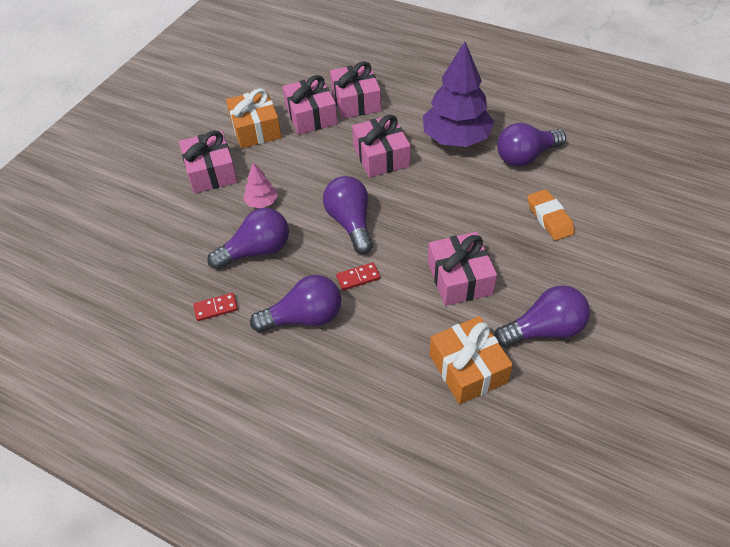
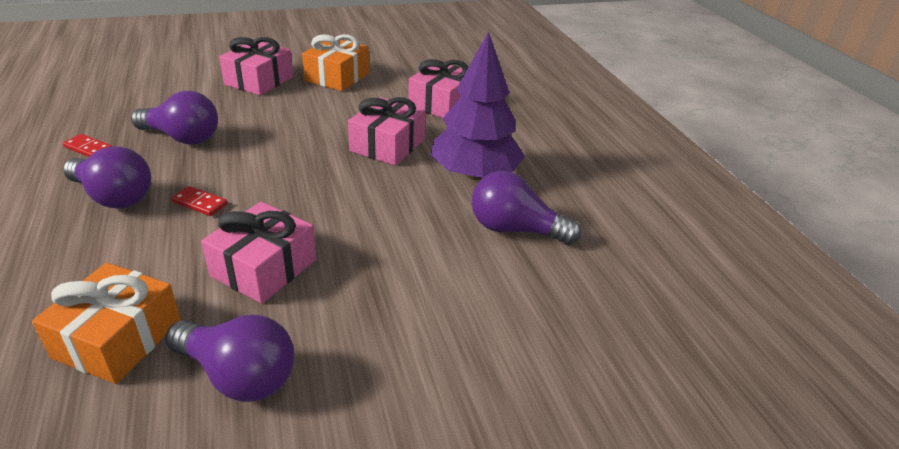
camera: 40 degrees right, 15 degrees down
(262, 202) = (248, 115): pink tree -> none
(311, 115) = (390, 92): pink gift -> none
(350, 223) = (274, 167): purple light bulb -> none
(549, 218) = (439, 291): orange eraser -> none

